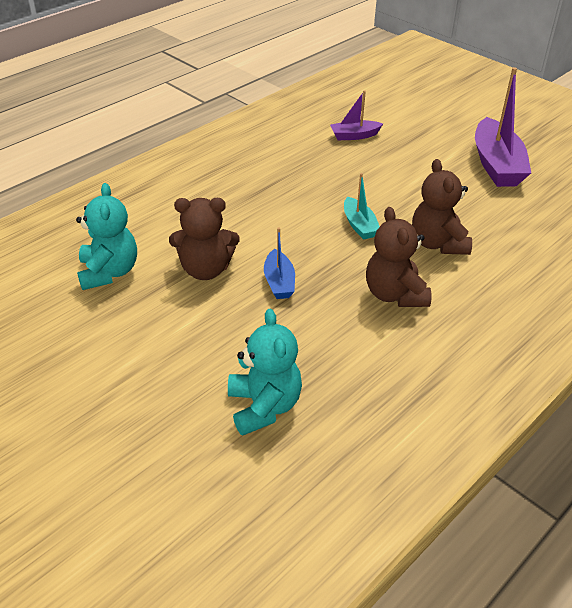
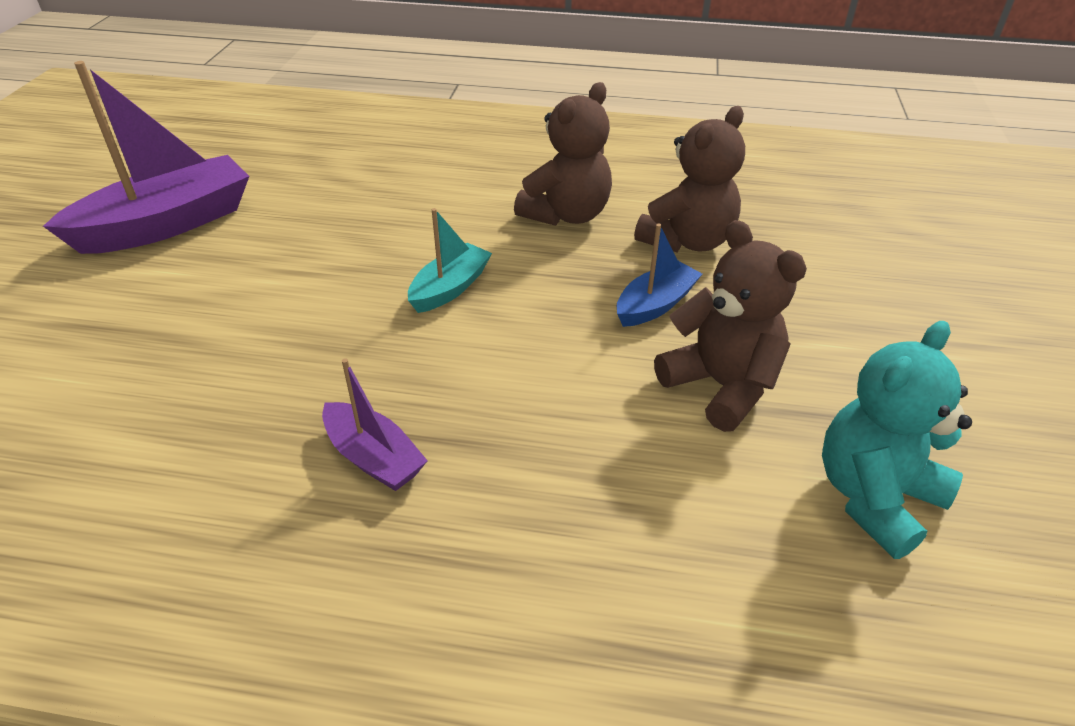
camera: 125 degrees left, 0 degrees up
(264, 406) = (838, 232): turquoise teddy bear -> none
(354, 136) = (137, 405): purple boat -> purple boat (374, 458)
(438, 243) = (429, 216): brown teddy bear -> brown teddy bear (687, 241)

